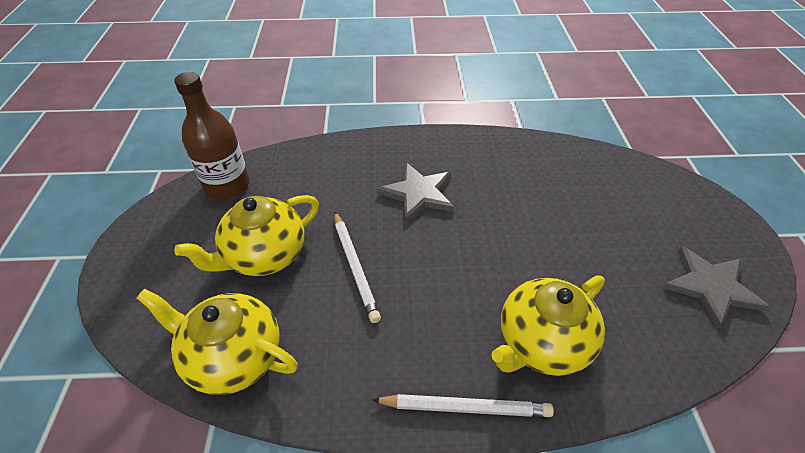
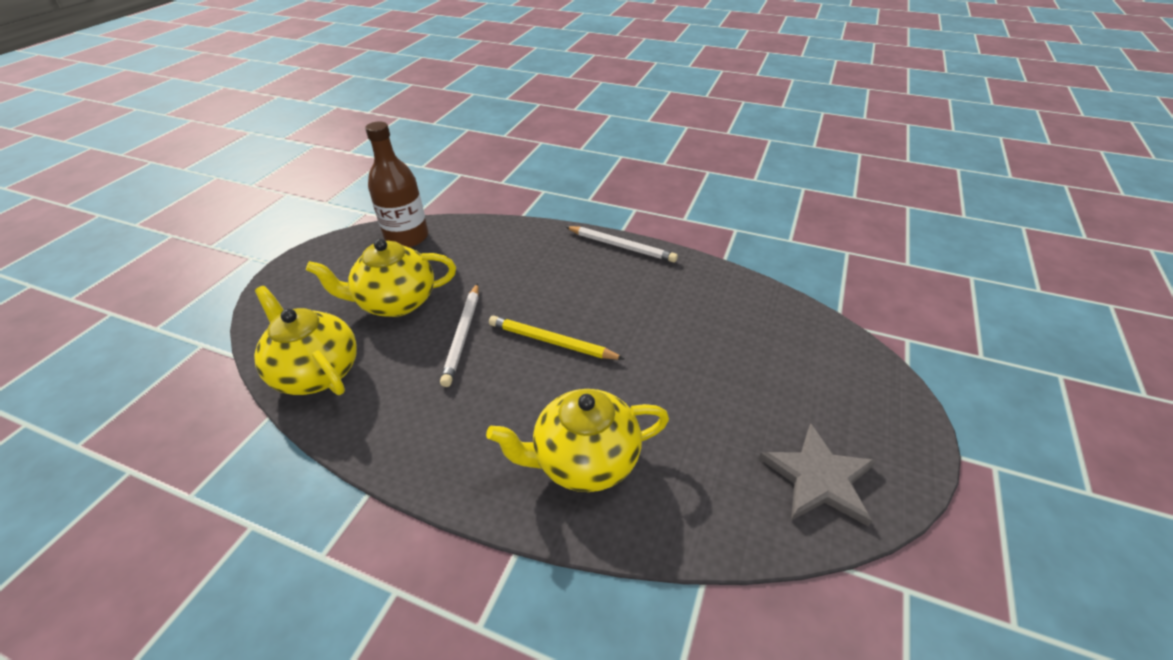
camera: 25 degrees right, 5 degrees down
(418, 193) = (567, 291): grey star -> none
(438, 245) = (551, 342): none -> yellow pencil
(465, 407) = (470, 486): white pencil -> white pencil (621, 246)

